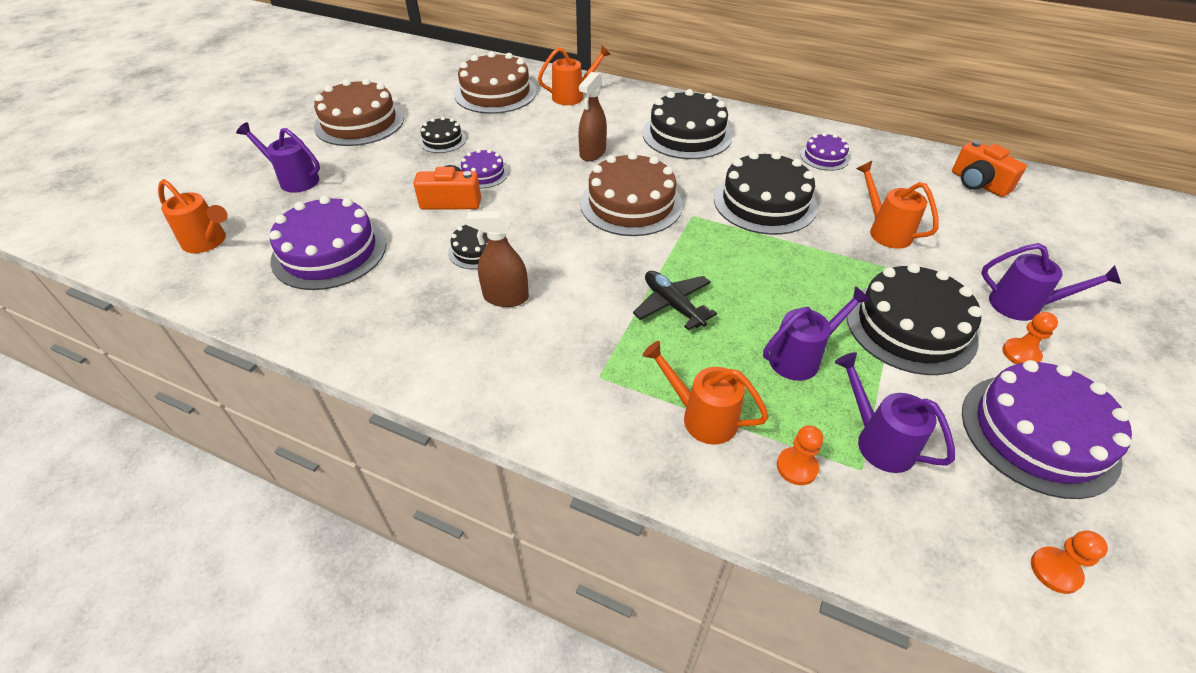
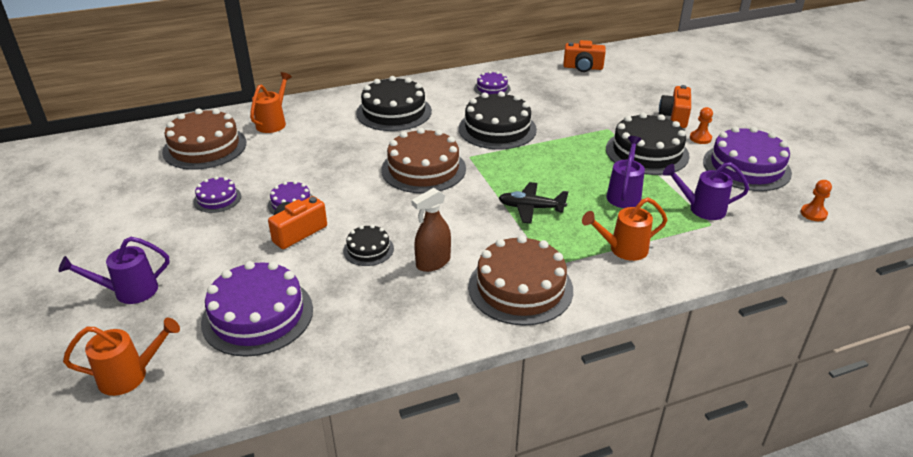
camera: 45 degrees left, 10 degrees down
(359, 122) = (114, 223): brown cake -> brown cake (520, 288)
(442, 140) = (217, 199): black cake -> purple cake
(592, 153) = (349, 152): brown spray bottle -> none
(796, 467) = (689, 241): orange pawn -> none
(885, 231) = (575, 113): orange watering can -> none
(1022, 306) = (674, 117): purple watering can -> orange camera

